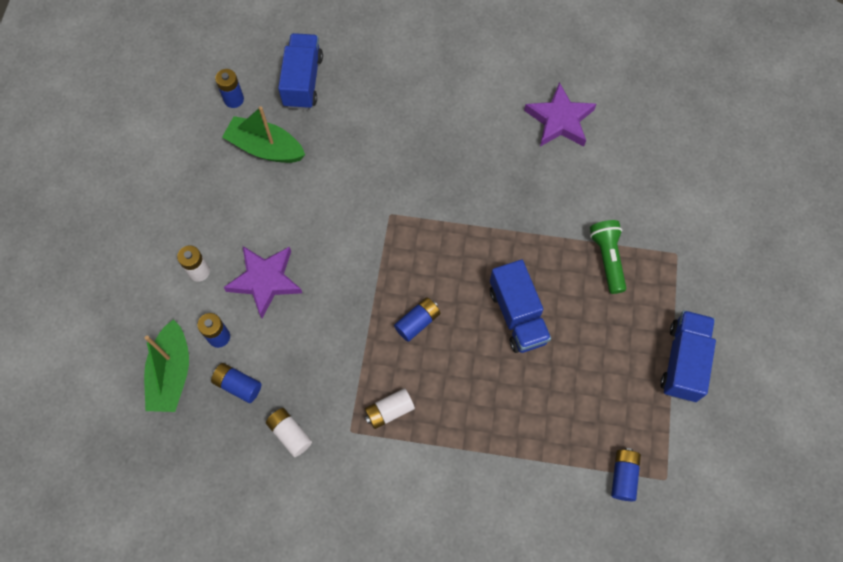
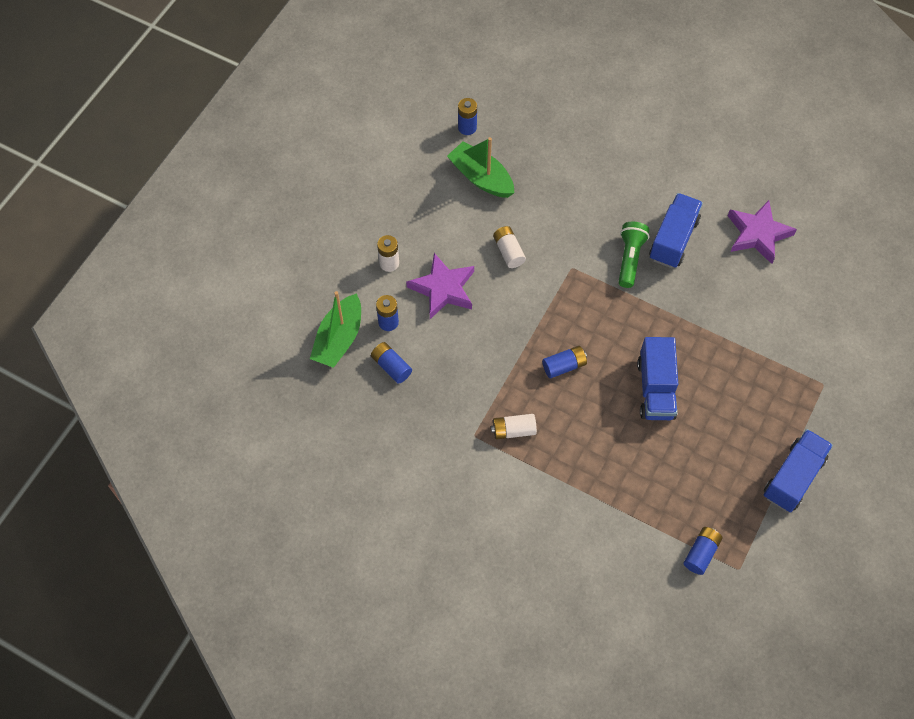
camera: 20 degrees right, 5 degrees down
(290, 434) = (422, 420): white battery -> white battery (508, 251)
(303, 81) = (534, 130): blue truck -> blue truck (673, 239)
(607, 259) = (756, 368): green flashlight -> green flashlight (630, 259)

